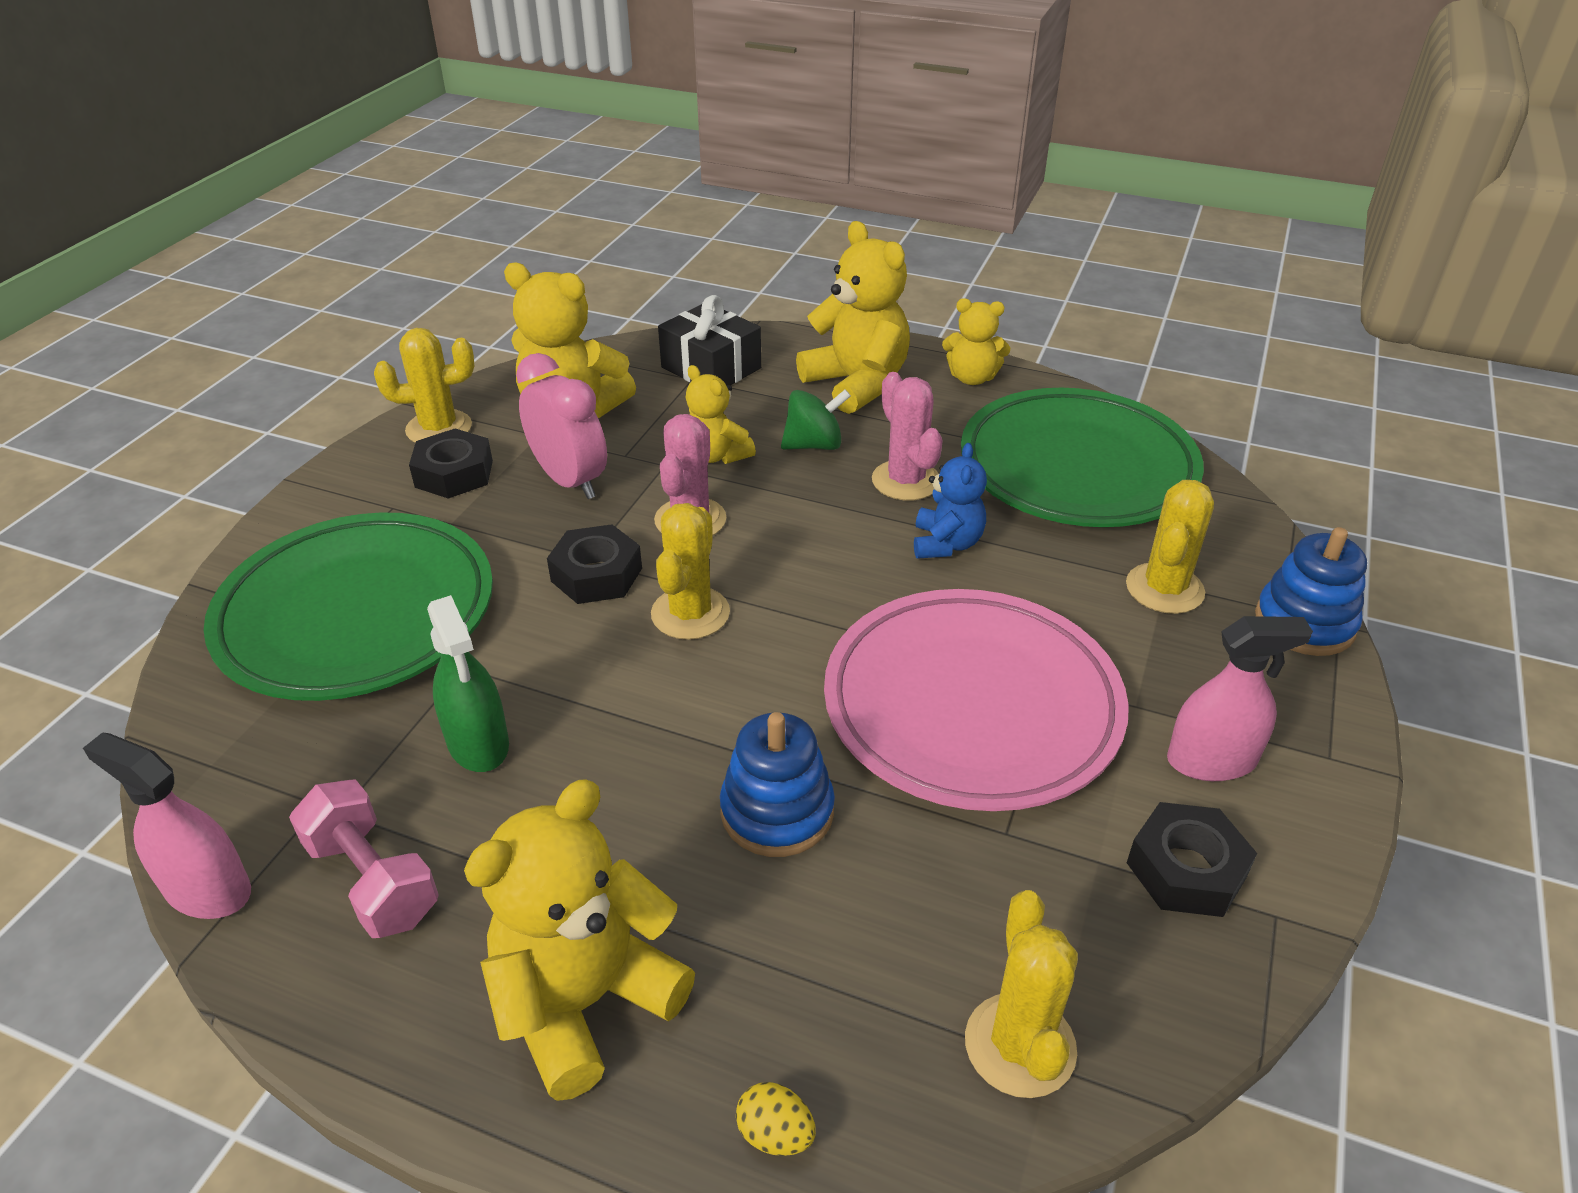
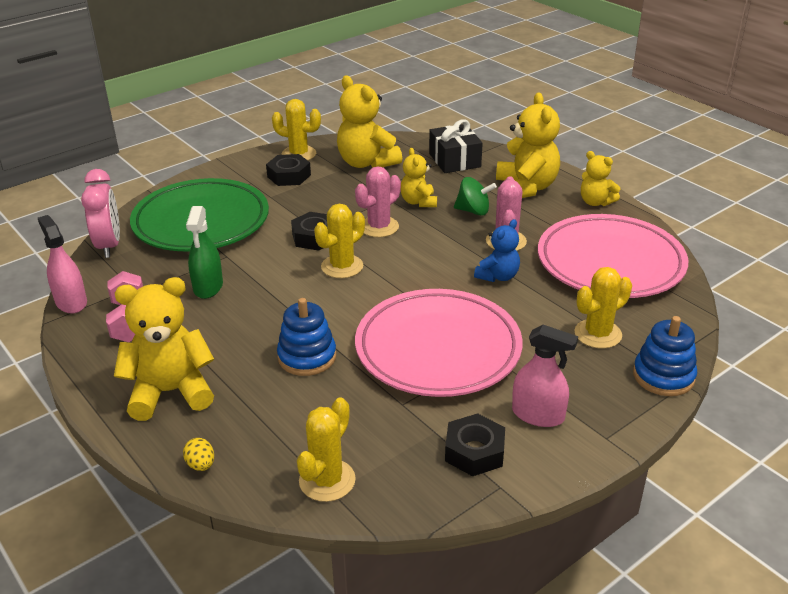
camera: 30 degrees right, 5 degrees down
(570, 481) = (338, 194): pink clock -> pink clock (109, 246)
(1077, 468) = (610, 263): green plate -> pink plate

